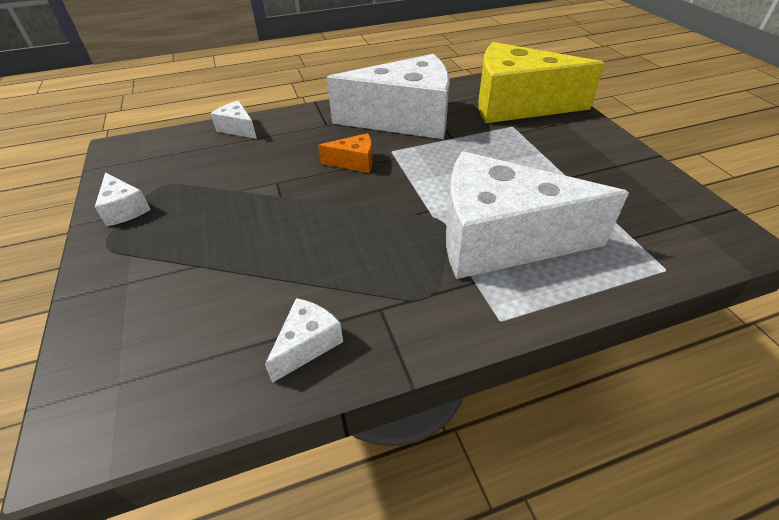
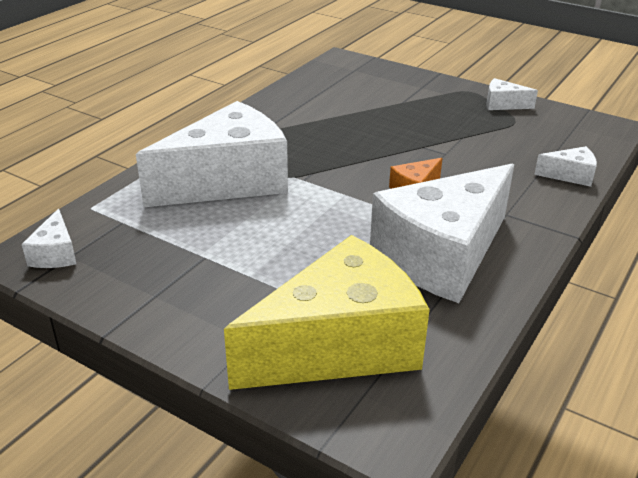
camera: 140 degrees right, 10 degrees down
(307, 344) = (290, 102): white cheese -> white cheese (55, 254)

